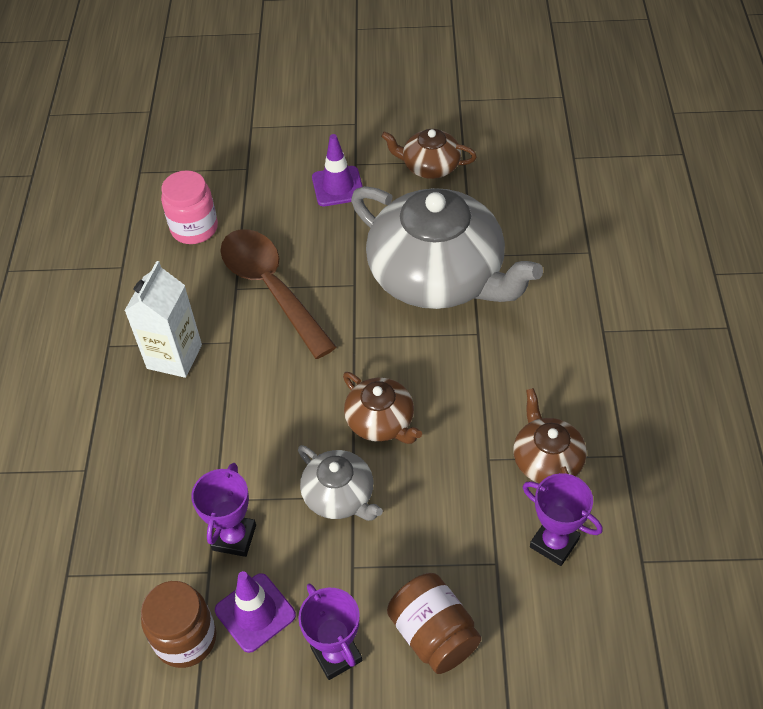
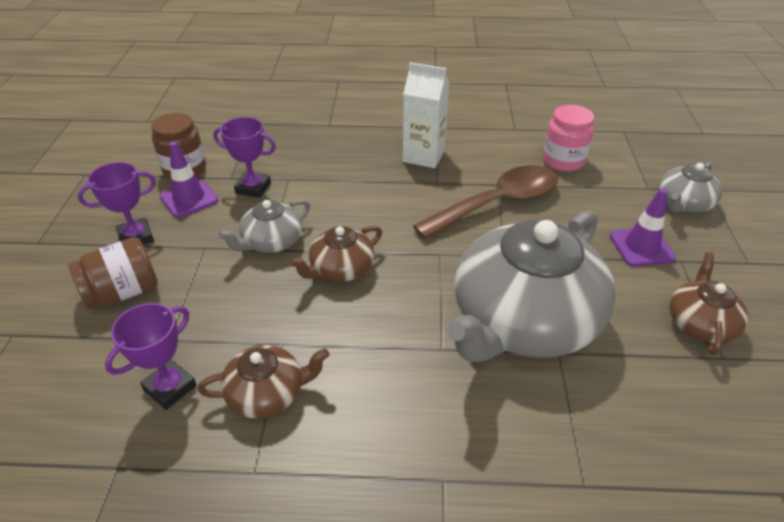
camera: 90 degrees right, 10 degrees down
(273, 148) = (683, 203): none -> grey teapot

